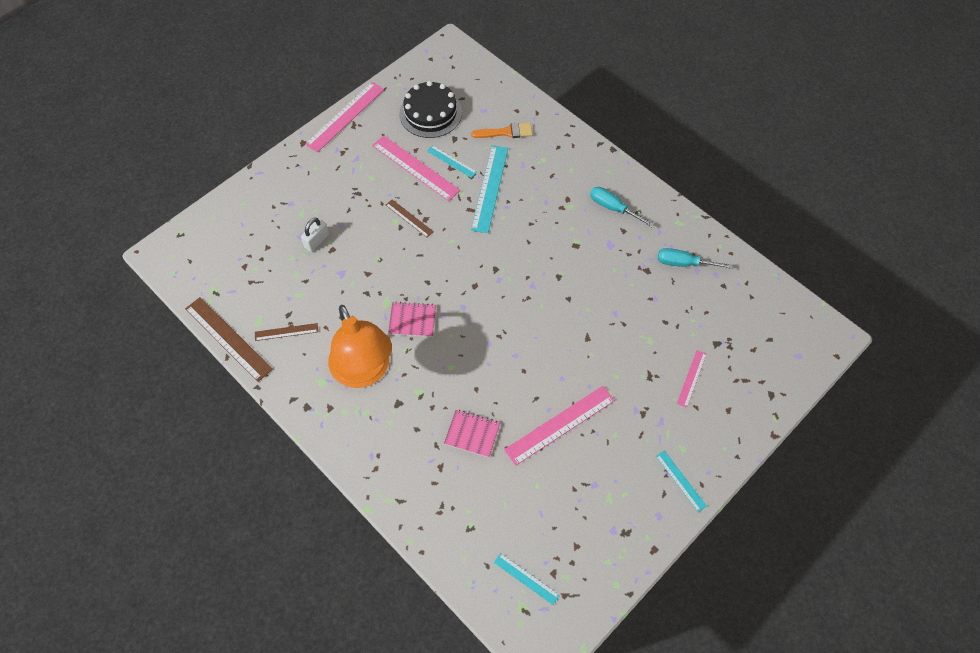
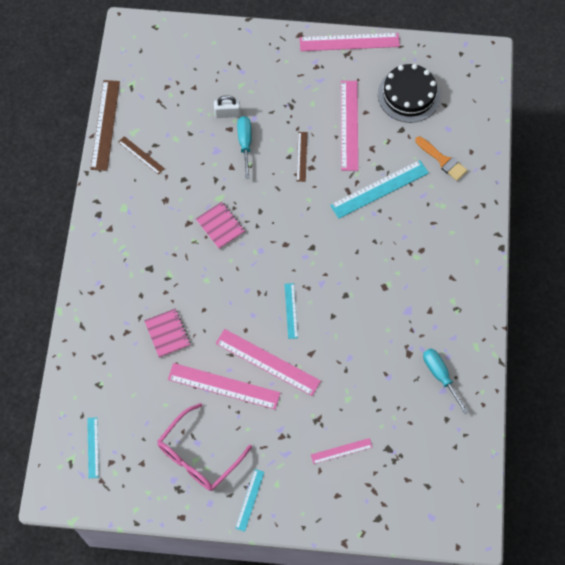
camera: 50 degrees right, 5 degrees up
(364, 372) = (154, 228): orange lamp -> none
(451, 161) = (378, 144): turquoise ruler -> turquoise ruler (291, 310)
(567, 375) = (267, 362): none -> pink ruler
(607, 493) = (198, 456): none -> pink glasses
(613, 208) = (444, 288): turquoise screwdriver -> turquoise screwdriver (245, 143)

